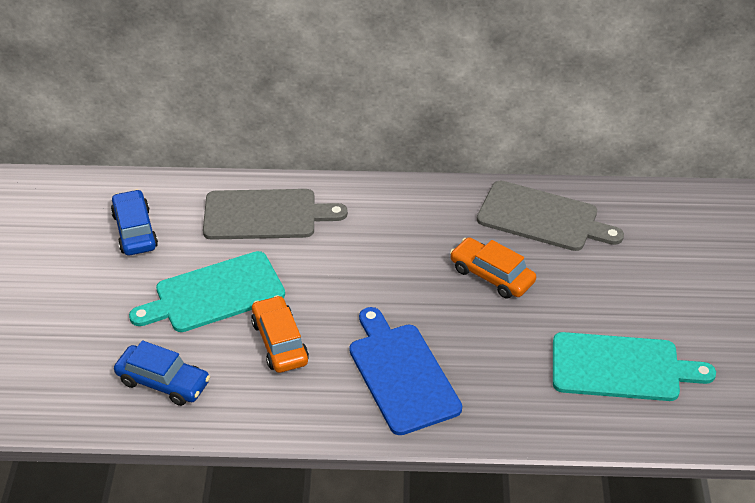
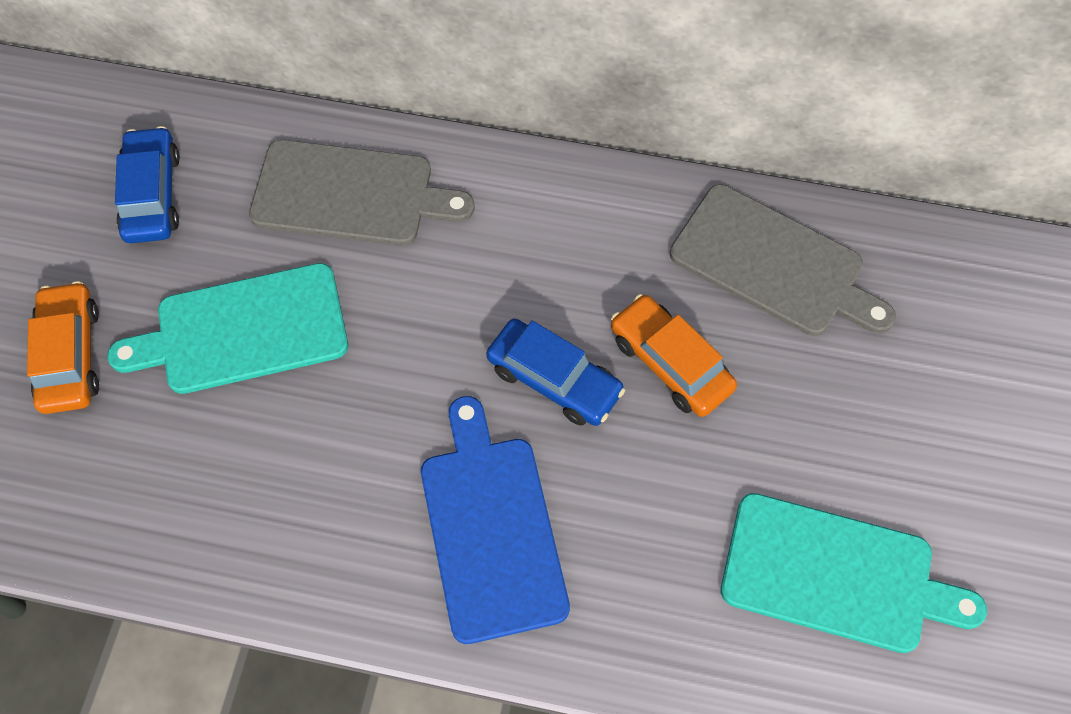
camera: 10 degrees right, 20 degrees up
(163, 382) = (133, 482): blue car -> blue car (554, 380)
(280, 342) = (321, 437): orange car -> orange car (70, 355)

